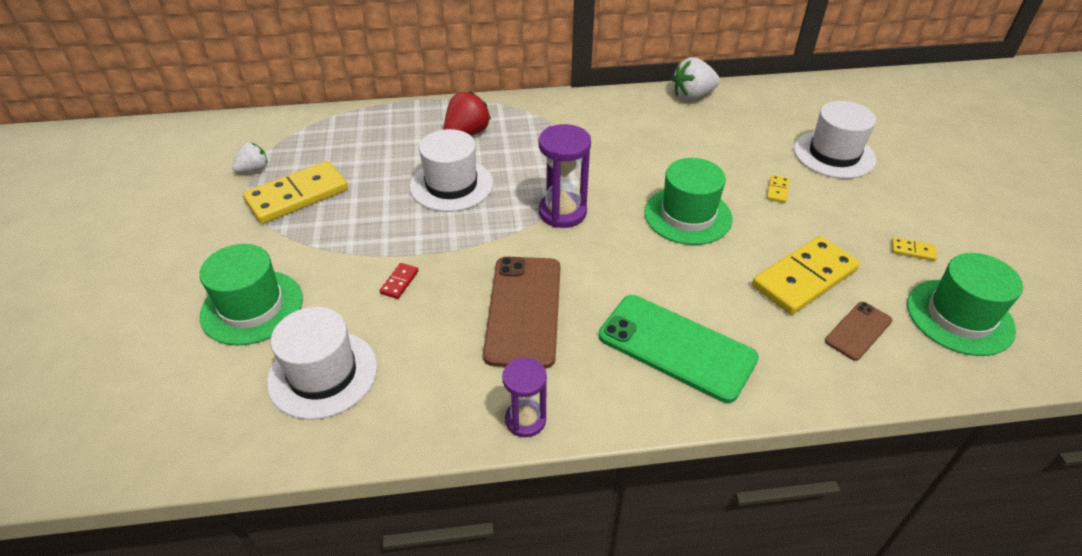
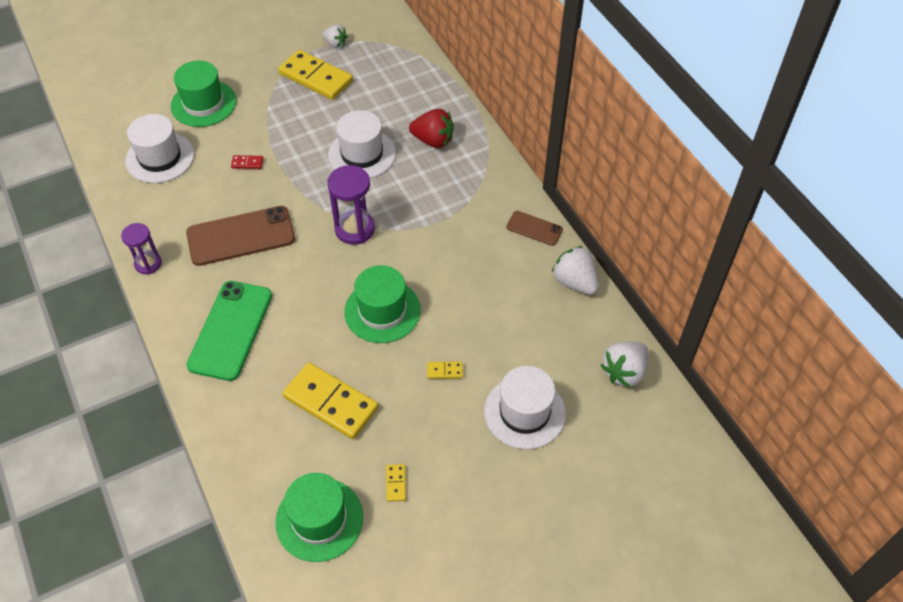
camera: 70 degrees right, 10 degrees up
(798, 95) = (624, 372): none -> white strawberry
(858, 331) = (280, 445): brown phone -> brown phone (534, 228)

